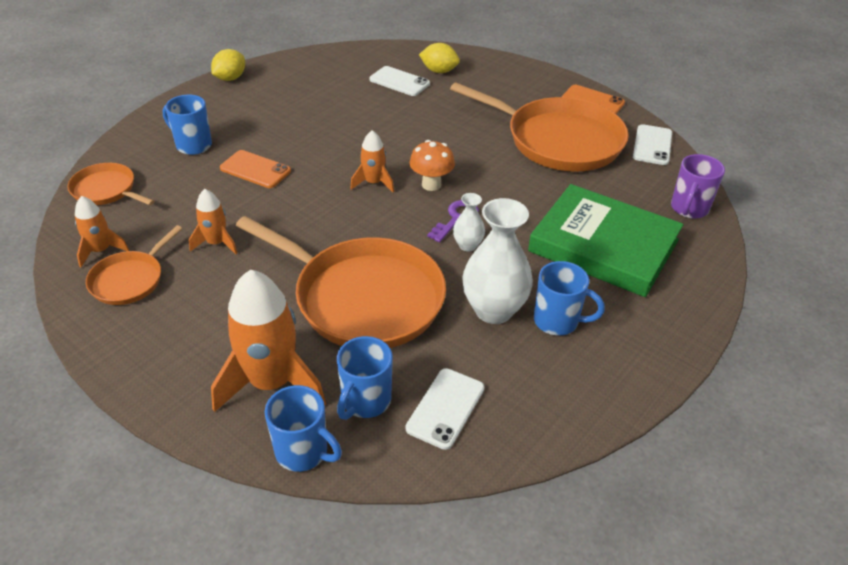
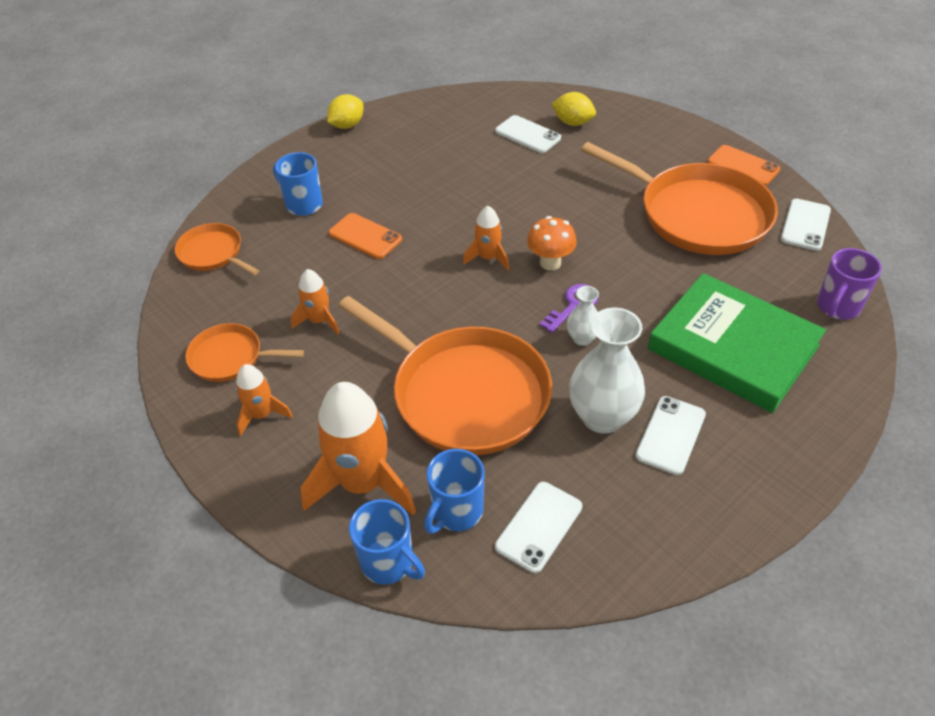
camera: 10 degrees right, 5 degrees up
(101, 250) = (204, 322): orange rocket -> orange rocket (262, 415)
(130, 280) = (230, 357): orange pan -> orange pan turned 60 degrees clockwise
(557, 321) = (670, 435): blue mug -> white phone

